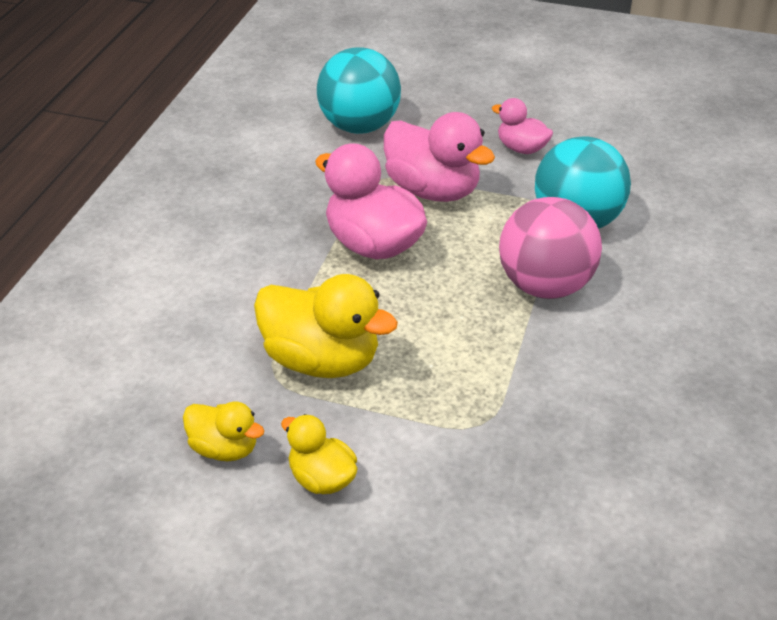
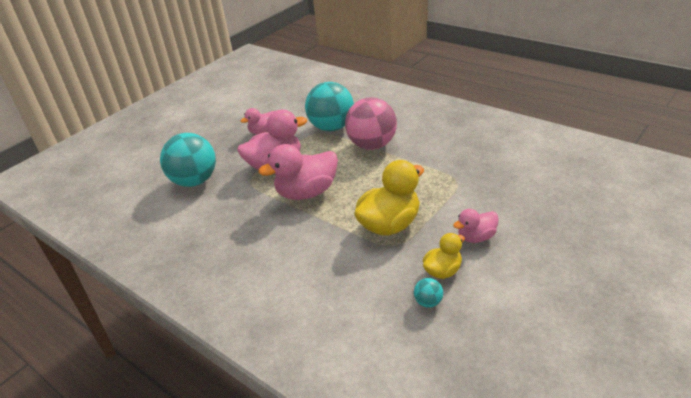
camera: 65 degrees left, 5 degrees down
(151, 443) = (428, 302): none -> turquoise ball
(322, 478) = (476, 237): yellow duck -> pink duck

